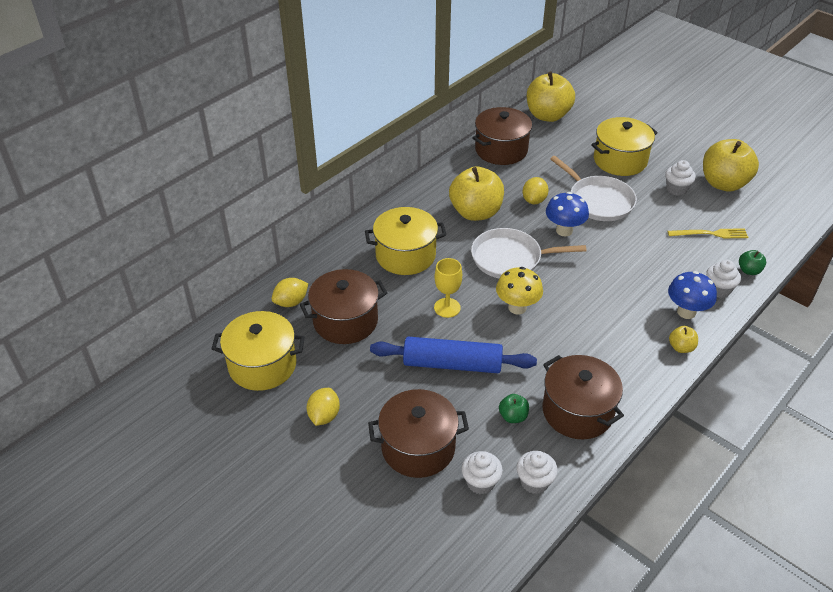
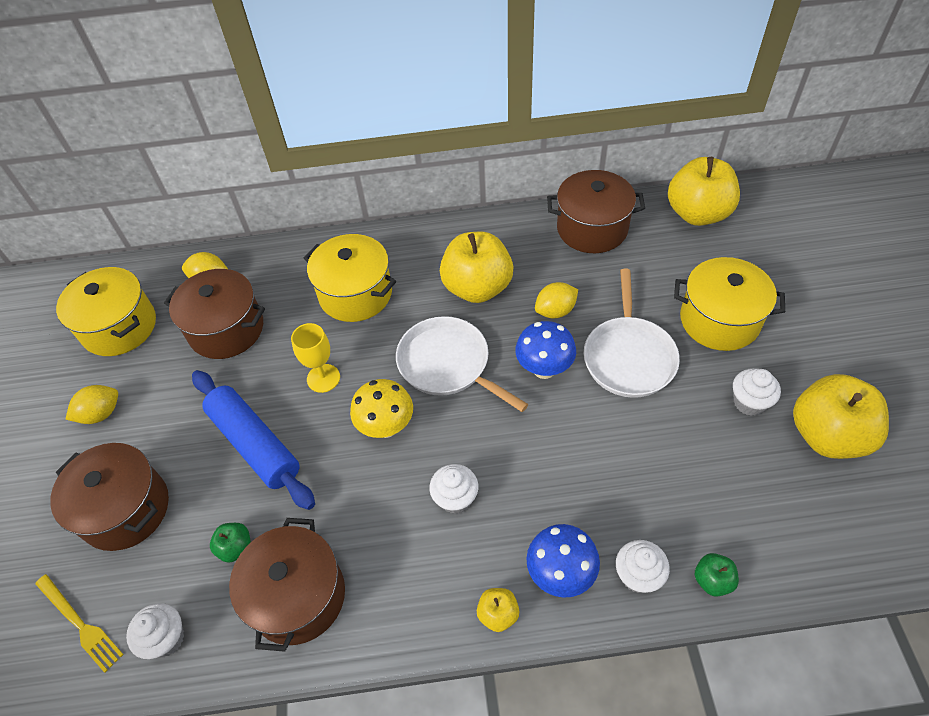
camera: 45 degrees right, 10 degrees up
(480, 482) = (126, 594): white cupcake -> white cupcake (455, 498)
(710, 234) = (721, 492): yellow fork -> yellow fork (80, 624)

